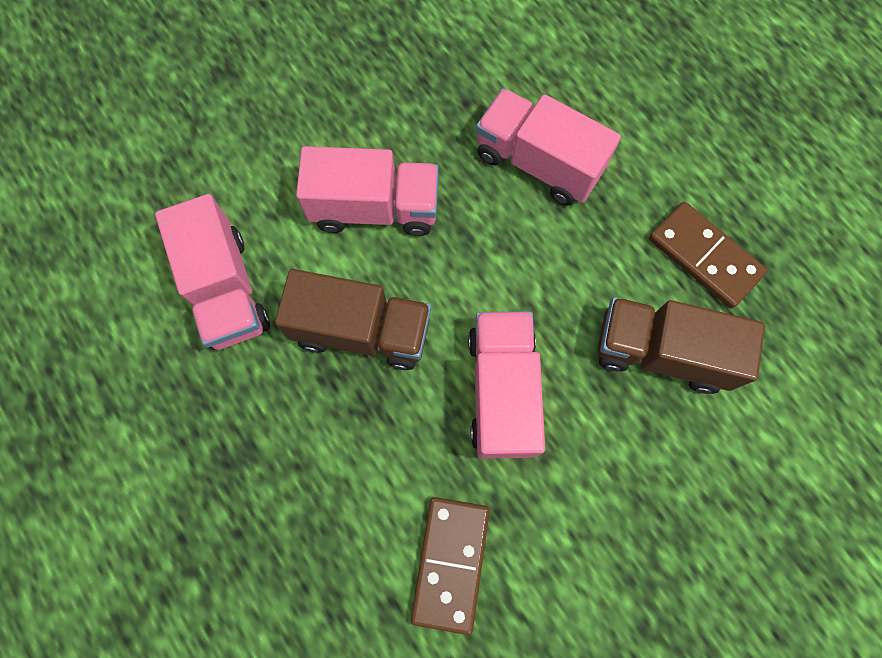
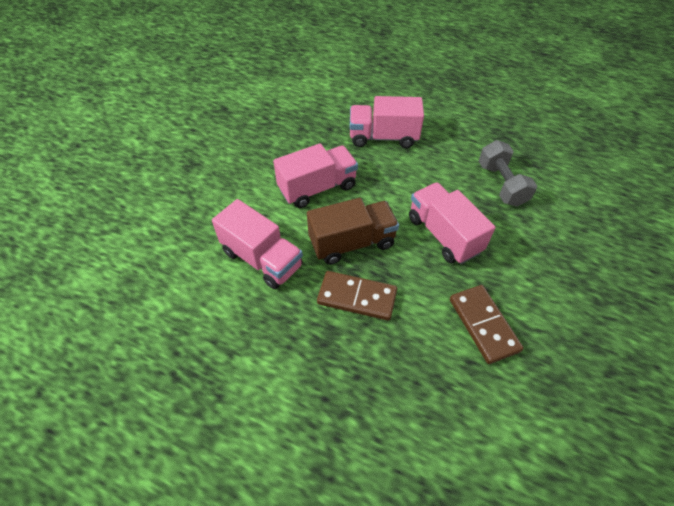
camera: 30 degrees left, 20 degrees down
(660, 352) = (501, 184): brown truck -> grey dumbbell
(704, 256) = (487, 140): brown domino -> brown domino (357, 297)

